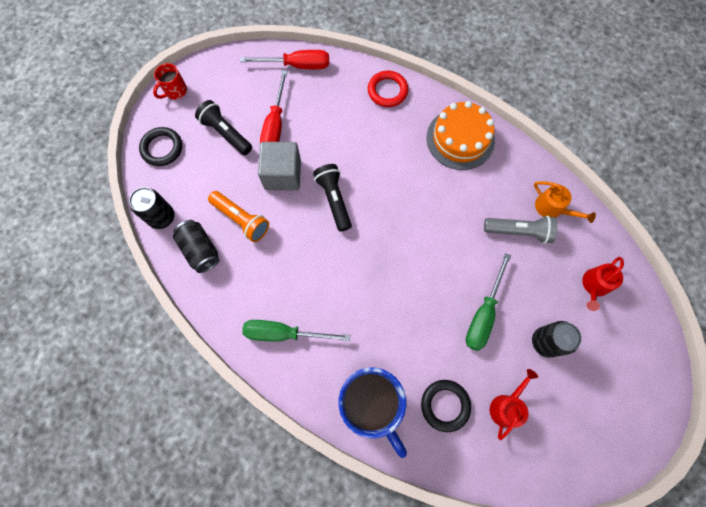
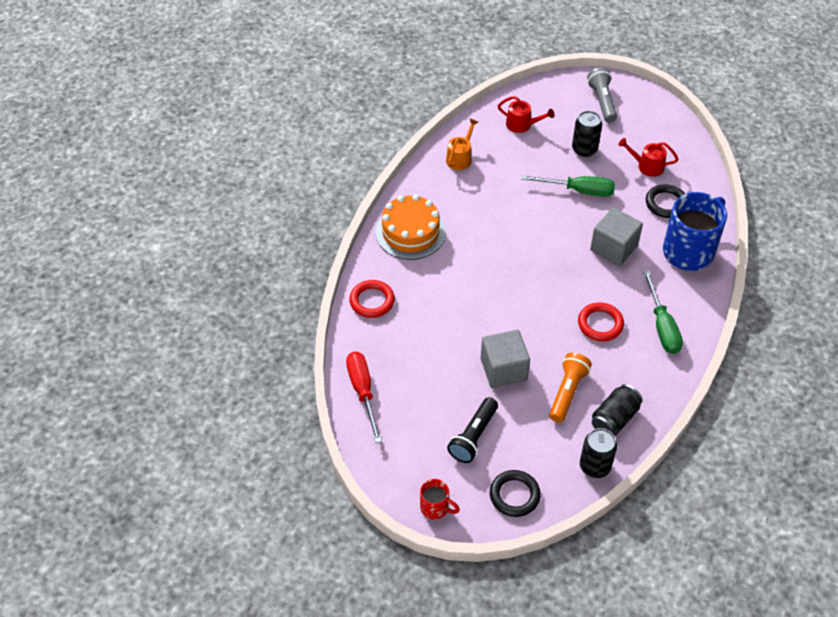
camera: 105 degrees left, 20 degrees down
(275, 125) = (447, 392): red screwdriver -> none
(305, 274) = (600, 324): none -> red ring
(334, 200) = (515, 319): black flashlight -> none
(395, 322) = (613, 248): none -> grey cube
(519, 232) = (492, 177): grey flashlight -> grey flashlight (602, 101)

